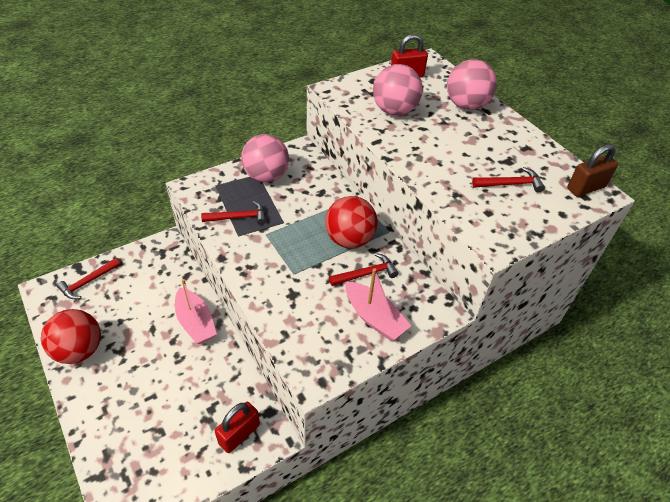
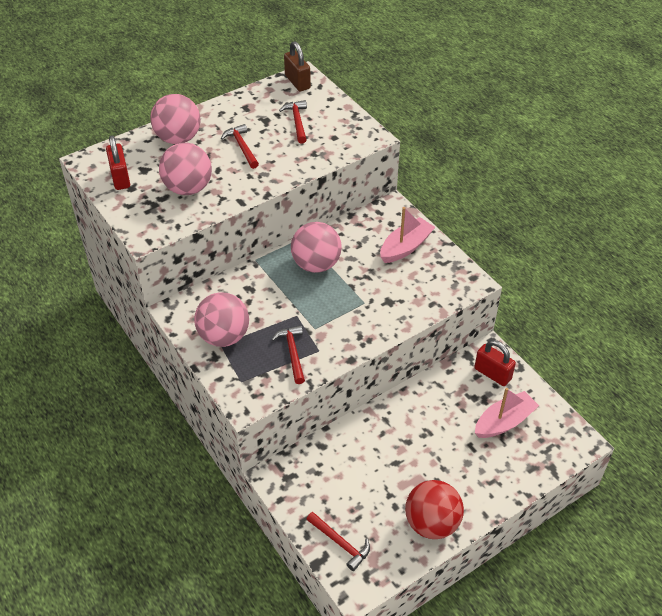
camera: 90 degrees left, 0 degrees up
(196, 322) = (383, 425): pink boat -> pink boat (504, 422)
(349, 239) = (316, 264): red ball -> pink ball
(366, 274) = (358, 252): red hammer -> red hammer (242, 147)

